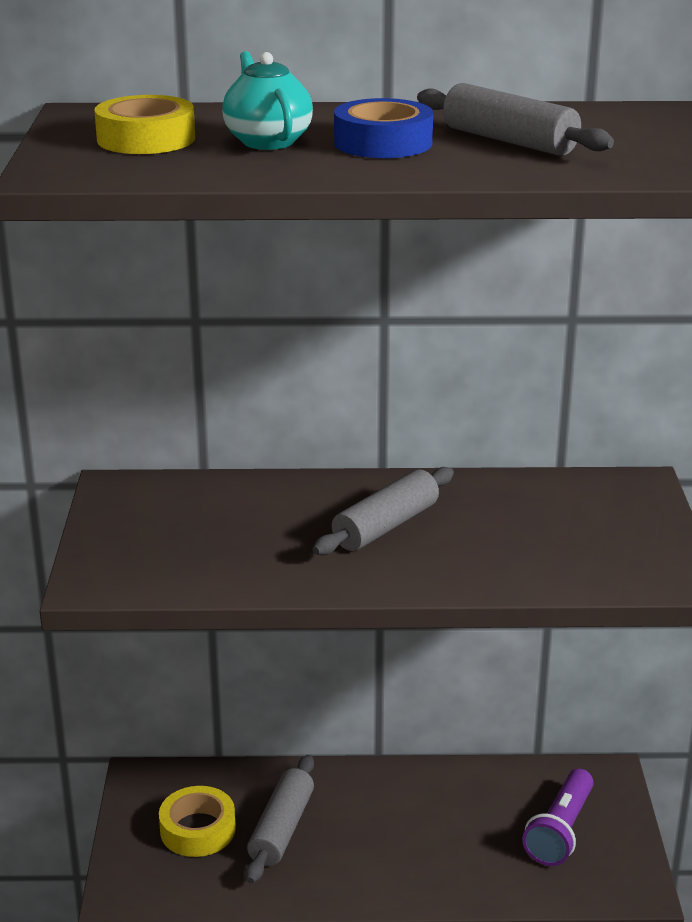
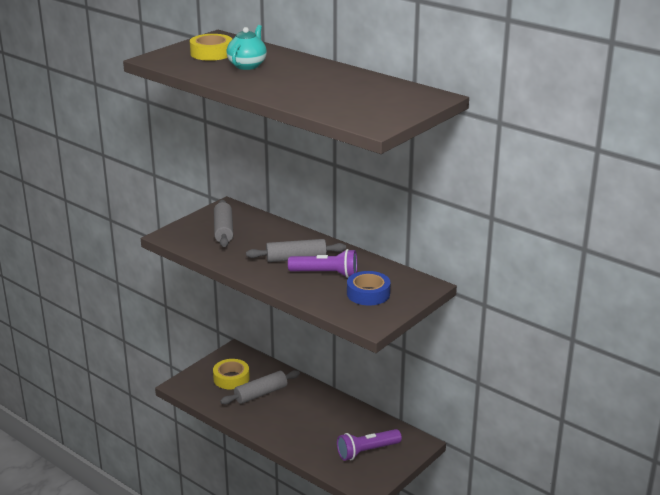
camera: 40 degrees right, 0 degrees up
(383, 143) = (284, 77): blue tape -> blue tape (368, 294)
(474, 530) = (326, 274): none -> purple flashlight
(509, 141) = (330, 90): grey rolling pin -> grey rolling pin (223, 230)

